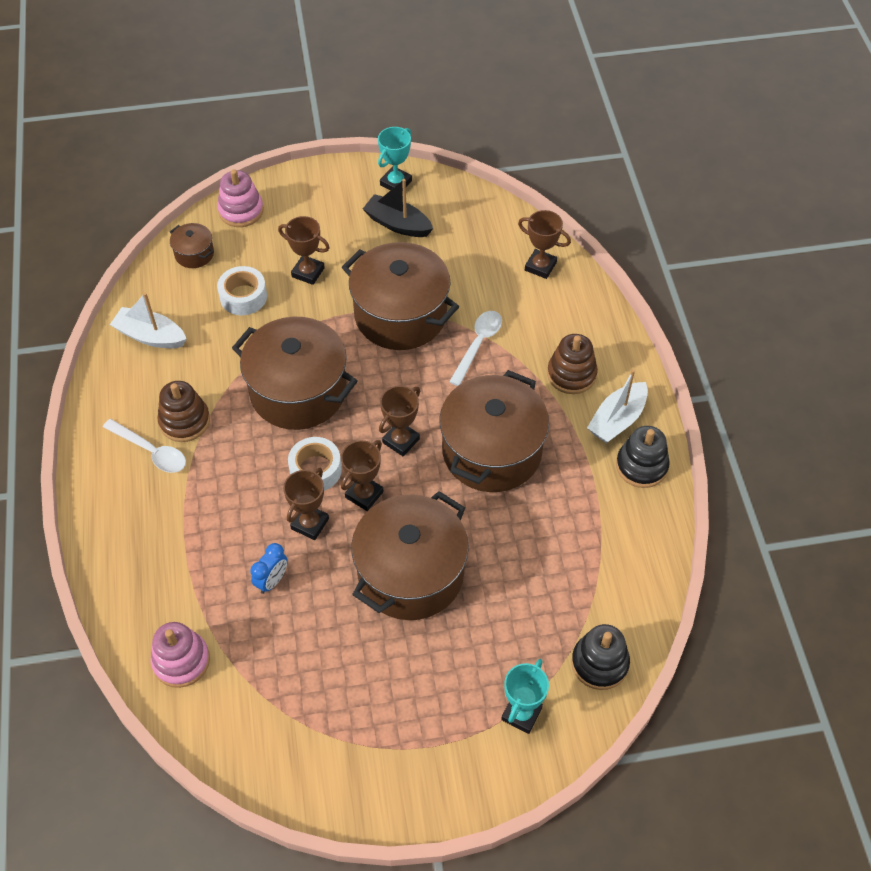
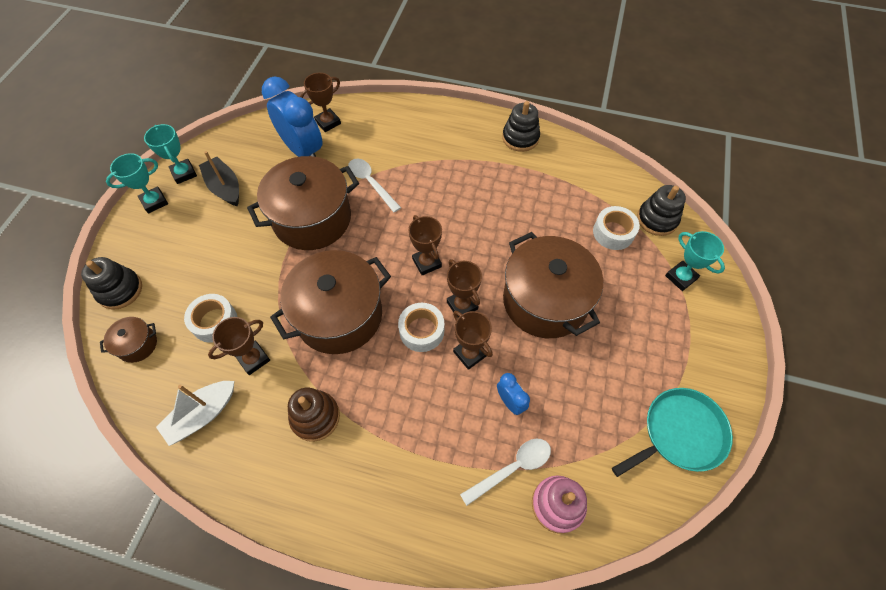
camera: 65 degrees left, 5 degrees up
(151, 451) = (331, 458): white spoon -> white spoon (512, 468)
(241, 211) = (120, 290): pink stacking toy -> black stacking toy
(307, 761) = (679, 433): none -> turquoise pan
(308, 272) = (225, 264): brown trophy -> brown trophy (253, 359)
(349, 180) = (154, 202): none -> turquoise trophy
(398, 224) = (225, 187): black boat -> black boat turned 90 degrees clockwise
(486, 264) = (303, 150): none -> blue clock
(492, 451) = (466, 211): brown pot -> none
(549, 617) = (613, 232): none -> white tape
(571, 374) = (429, 143): brown stacking toy -> none
(617, 420) = (478, 135): white boat -> none

